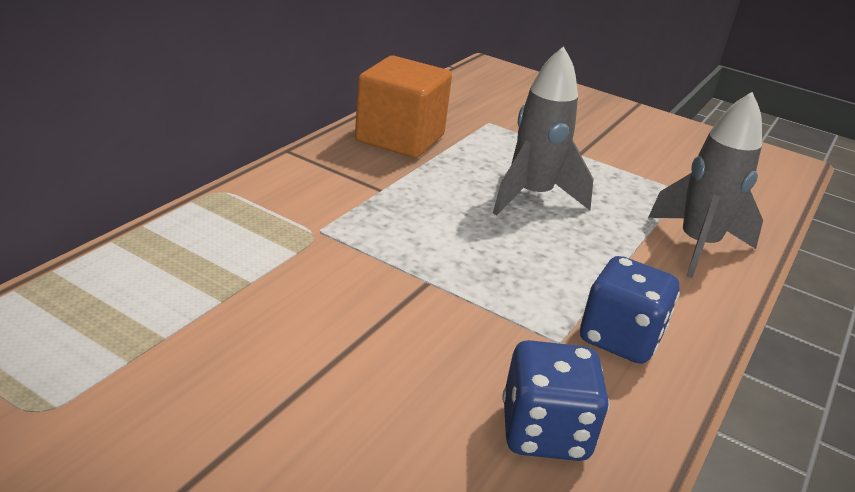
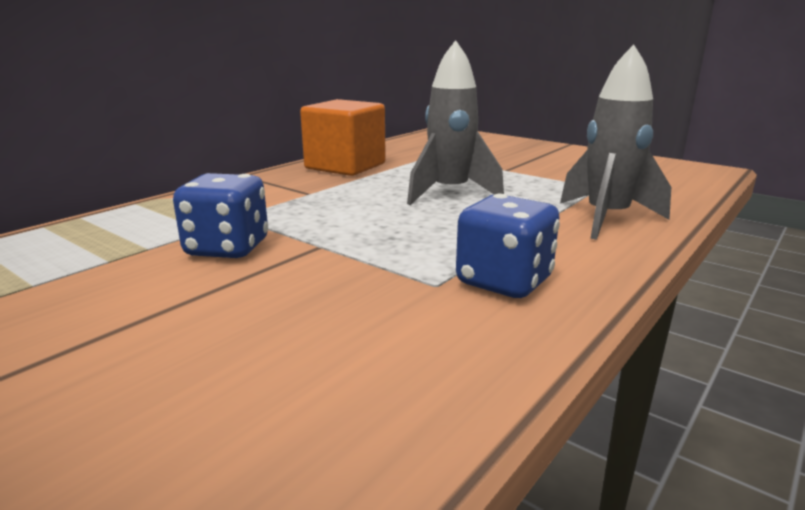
camera: 10 degrees right, 10 degrees down
(544, 432) = (386, 356): blue dice -> blue dice (227, 248)

